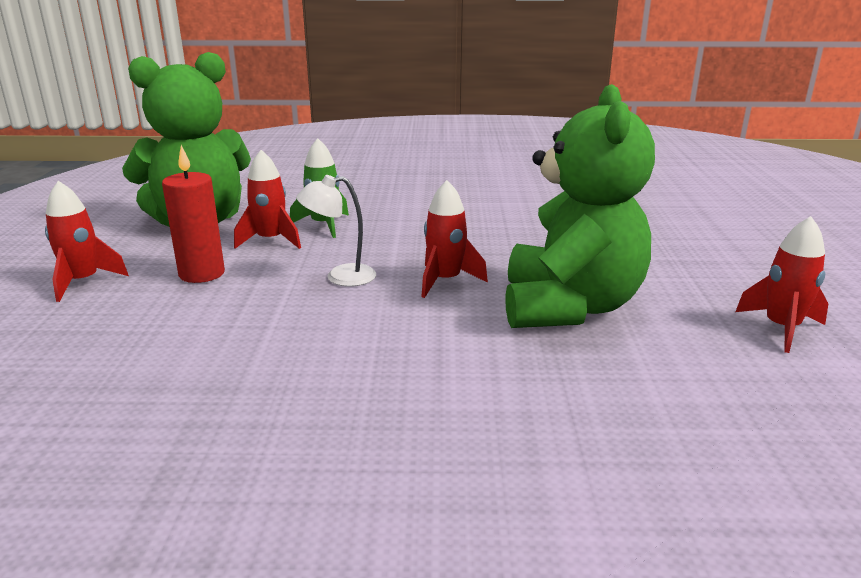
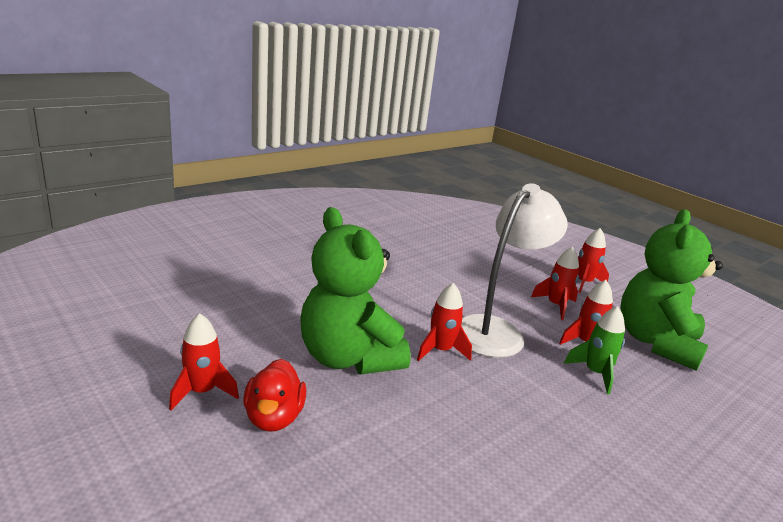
camera: 135 degrees right, 0 degrees up
(202, 274) = (556, 306): red candle -> red rocket
(340, 277) = (496, 330): white lamp -> white lamp, size x2.07
(700, 287) = (274, 417): none -> red duck

